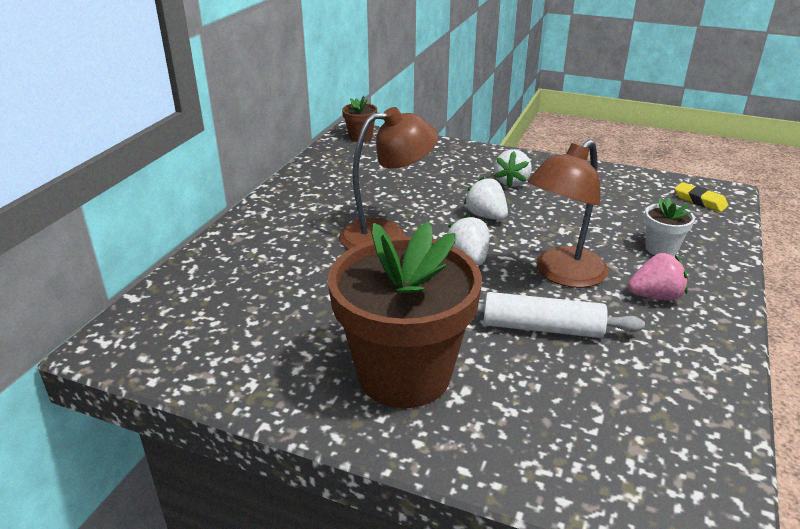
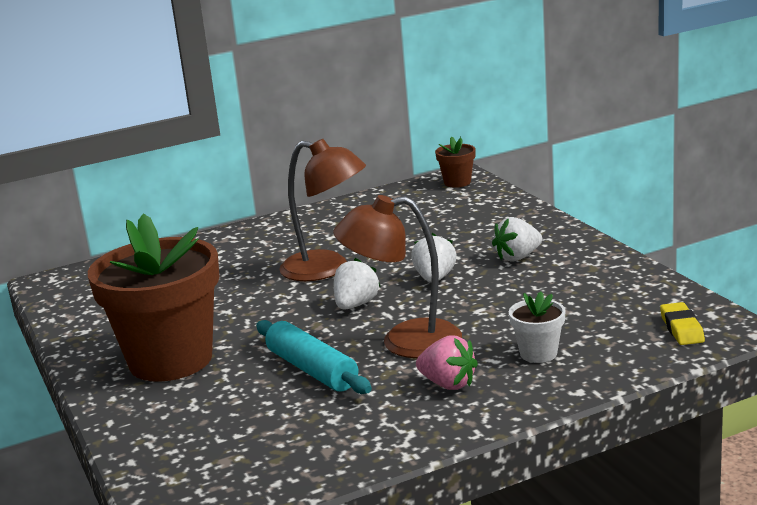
camera: 45 degrees right, 10 degrees down
(542, 328) = (312, 370): white rolling pin -> turquoise rolling pin

